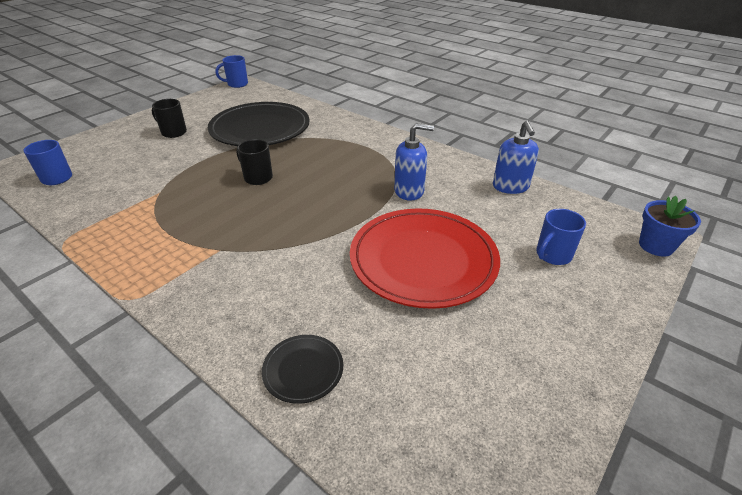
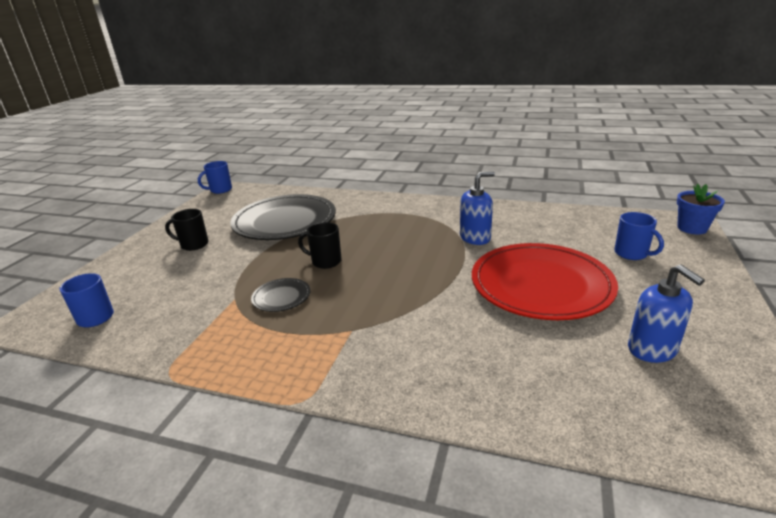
camera: 20 degrees left, 10 degrees down
(303, 370) = (533, 399): black plate -> black plate (281, 297)
(510, 187) = (551, 215): blue soap dispenser -> blue soap dispenser (652, 349)
(552, 255) = (632, 254): blue mug -> blue mug turned 60 degrees counterclockwise

